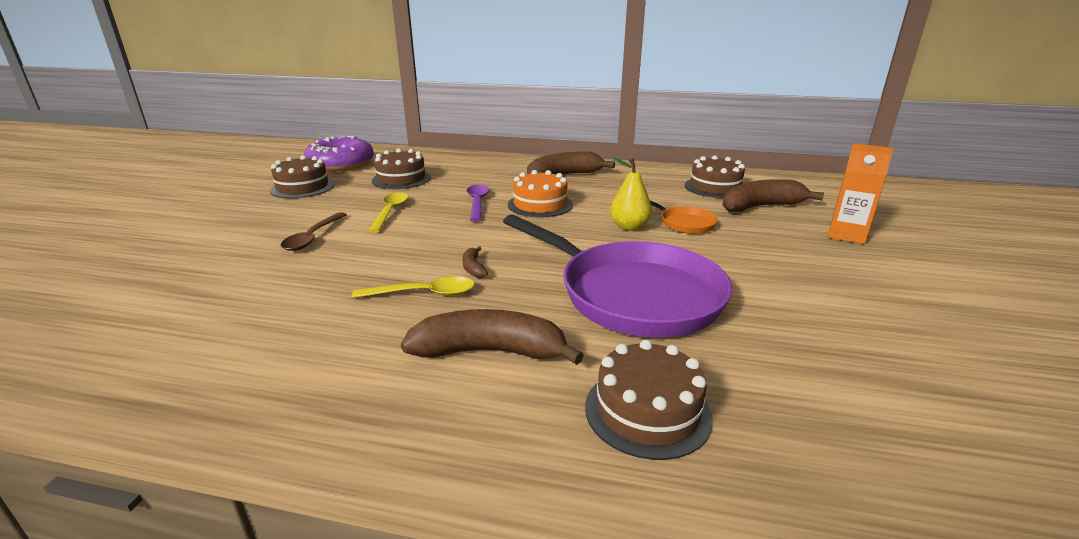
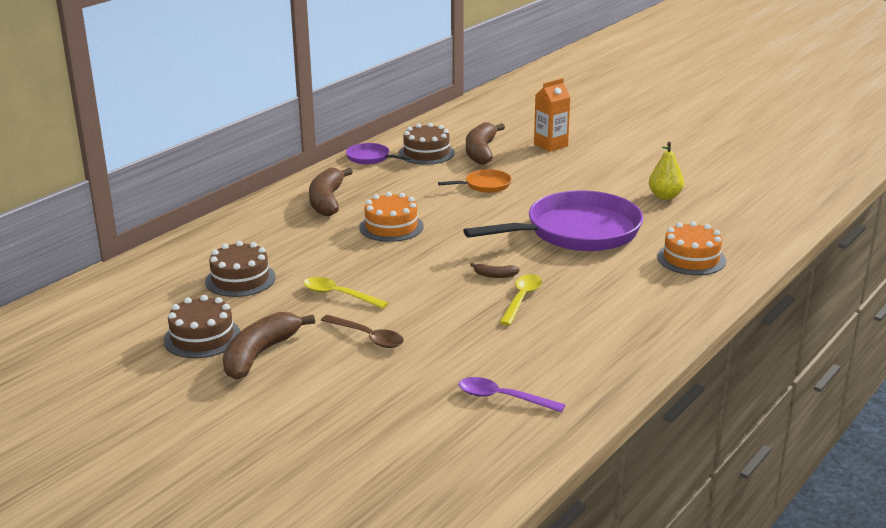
camera: 65 degrees left, 0 degrees up
(341, 164) = (134, 309): purple donut -> none
(477, 203) = (357, 252): purple spoon -> purple spoon (502, 398)
(490, 351) = (612, 288): brown banana -> brown banana (259, 354)
(629, 227) = (473, 205): yellow pear -> yellow pear (665, 196)
(647, 411) = (691, 259): brown cake -> orange cake
(669, 172) = (370, 158): none -> purple pan

